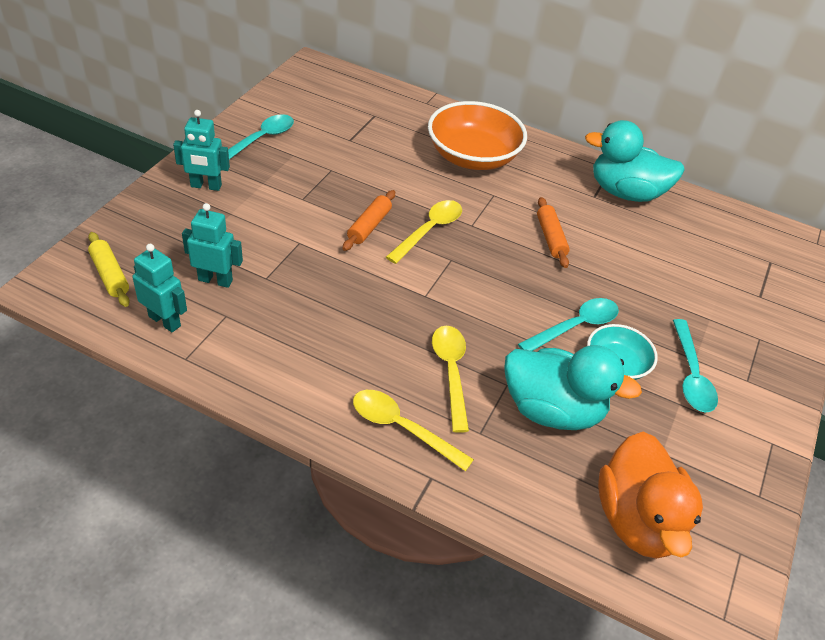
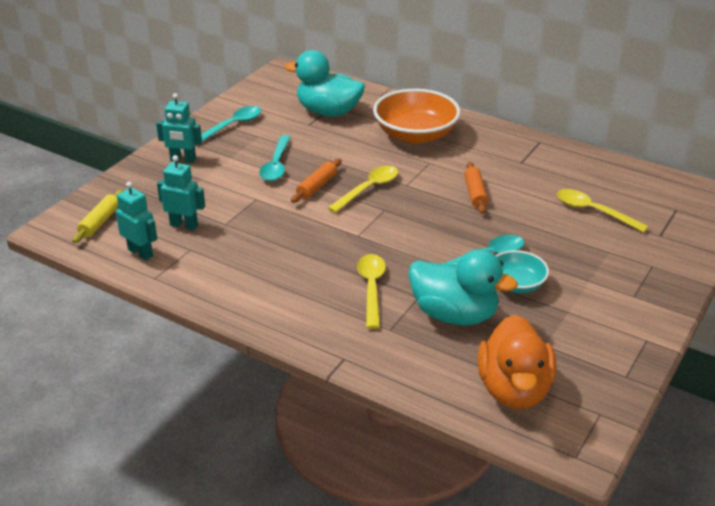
camera: 10 degrees right, 10 degrees down
(110, 275) = (99, 222): yellow rolling pin -> yellow rolling pin turned 45 degrees clockwise
(401, 428) = (324, 325): yellow spoon -> yellow spoon (593, 211)
(625, 192) = (550, 159): turquoise duck -> turquoise duck (328, 112)
(691, 375) = (583, 292): turquoise spoon -> turquoise spoon (276, 165)

